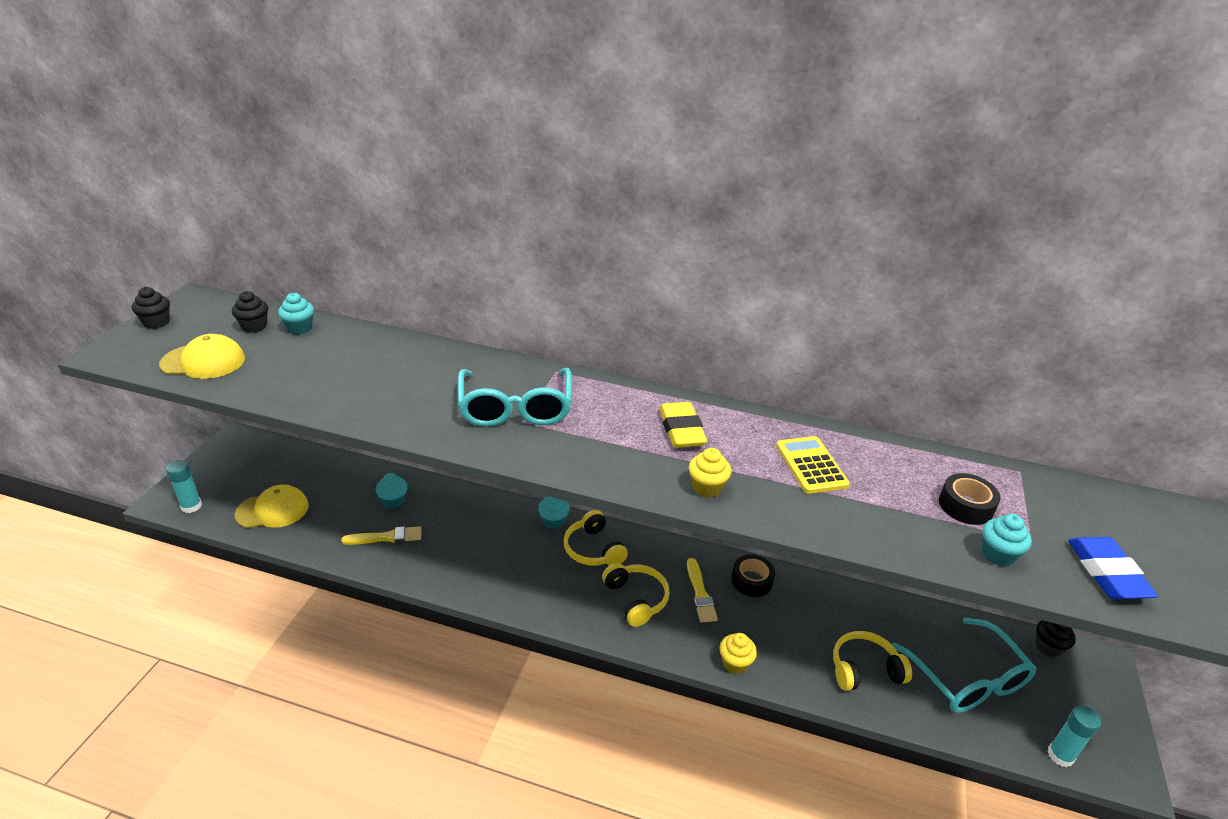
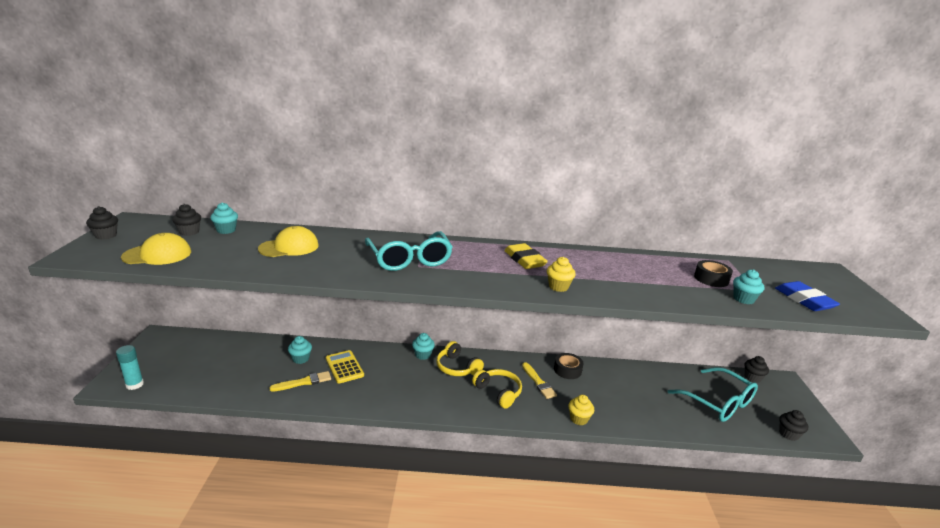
camera: 15 degrees left, 10 degrees down
(272, 510) = (205, 378): yellow cap -> yellow cap (289, 247)
(811, 465) = (613, 269): yellow calculator -> yellow calculator (344, 367)
(864, 669) = (658, 408): yellow headphones -> none
(1060, 755) = (788, 434): turquoise glue stick -> black cupcake

